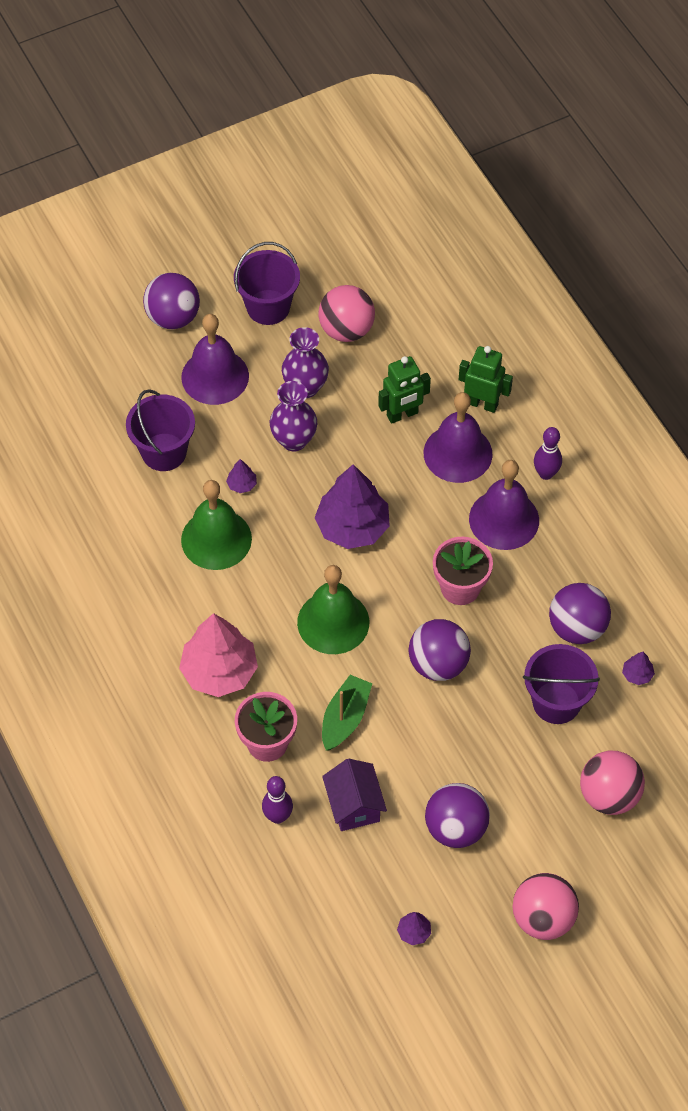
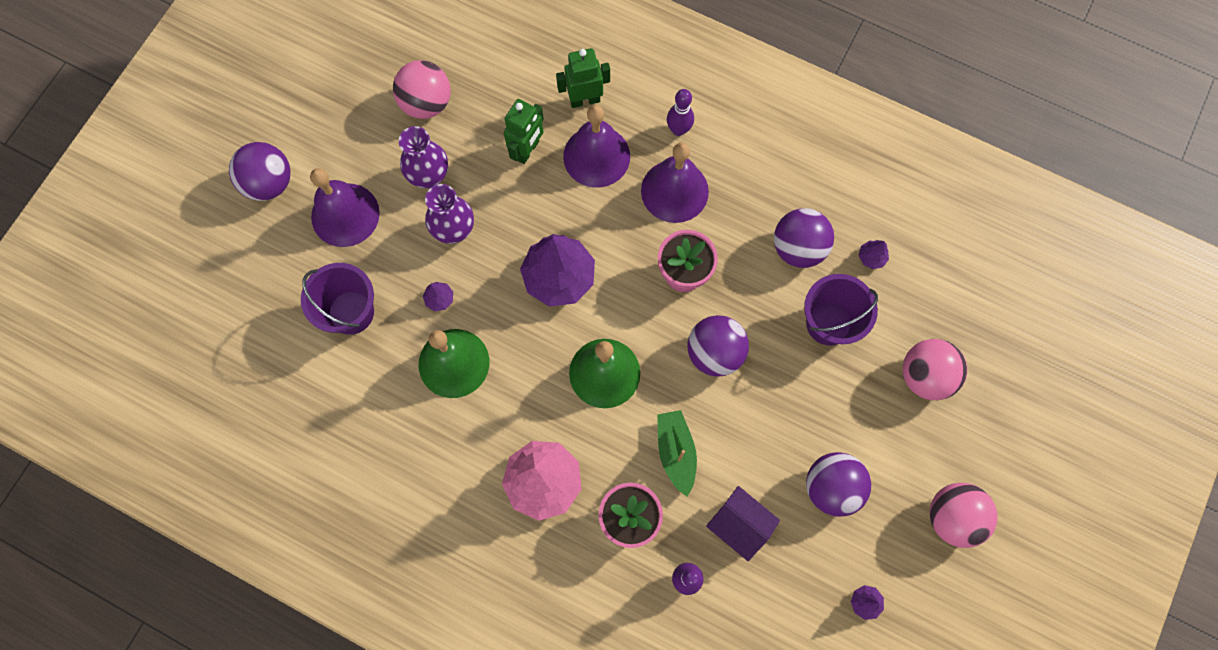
camera: 35 degrees left, 15 degrees up
(268, 307) = (345, 123): purple bucket -> none

